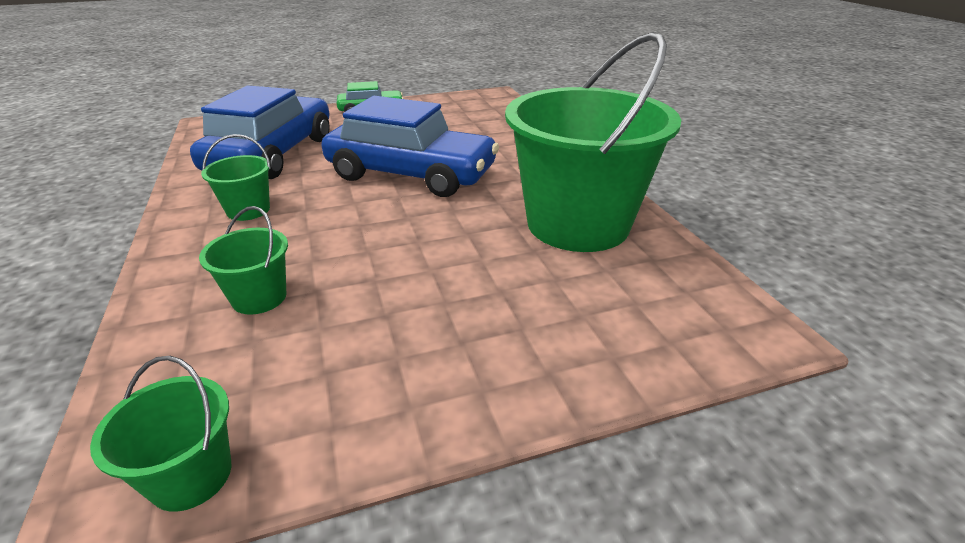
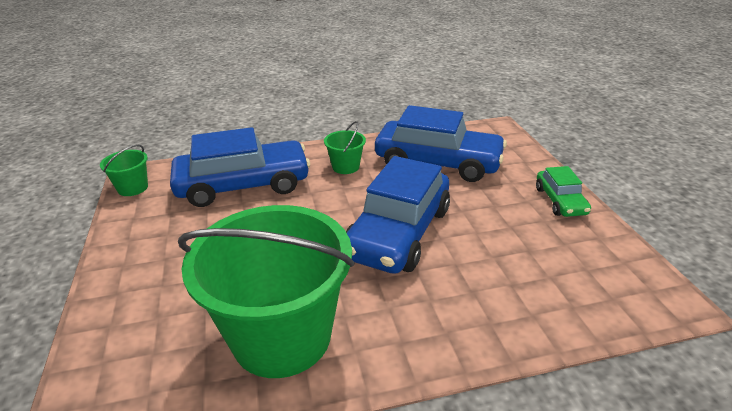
camera: 95 degrees right, 0 degrees up
(259, 297) = (243, 185): green bucket -> blue car

